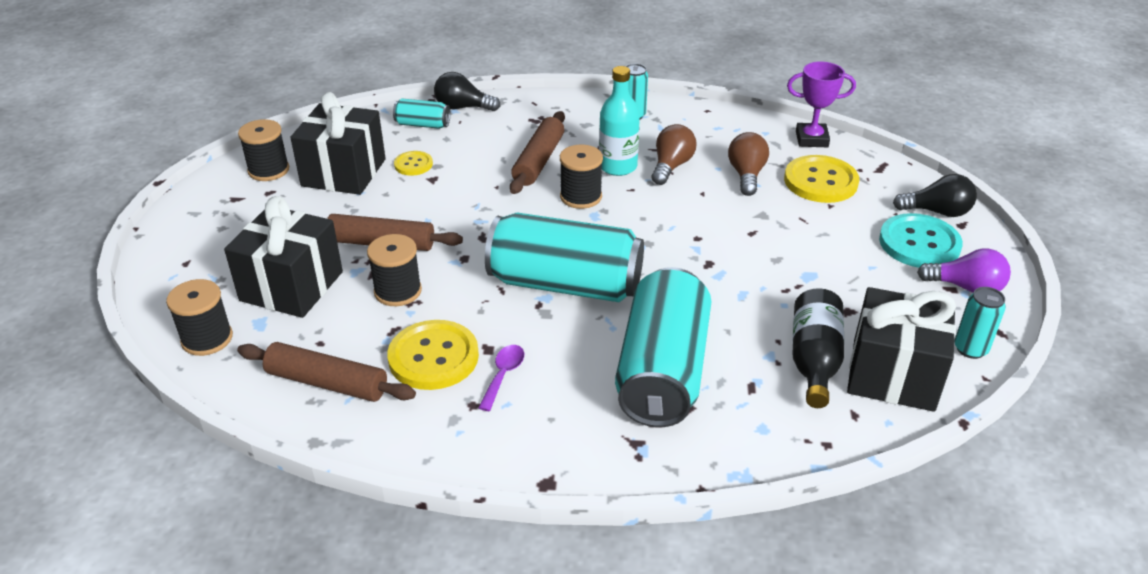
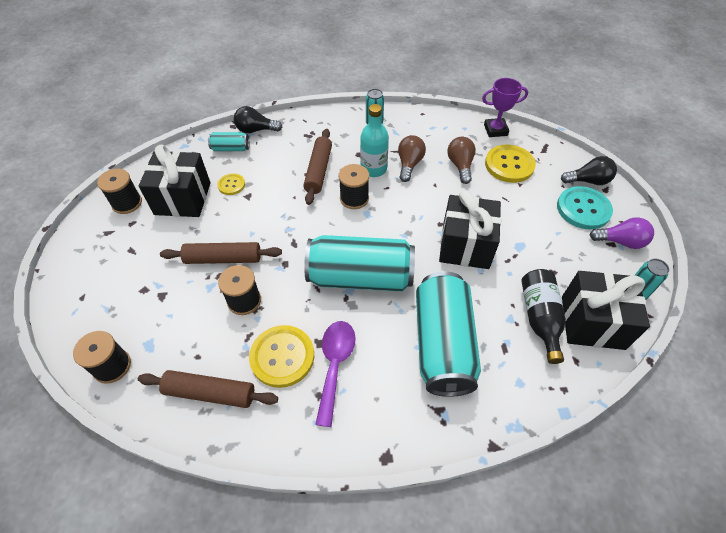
camera: 10 degrees left, 15 degrees up
(291, 286) = (166, 307): black gift -> black gift (465, 245)
(503, 375) = (335, 365): purple spoon -> purple spoon, size x1.72

